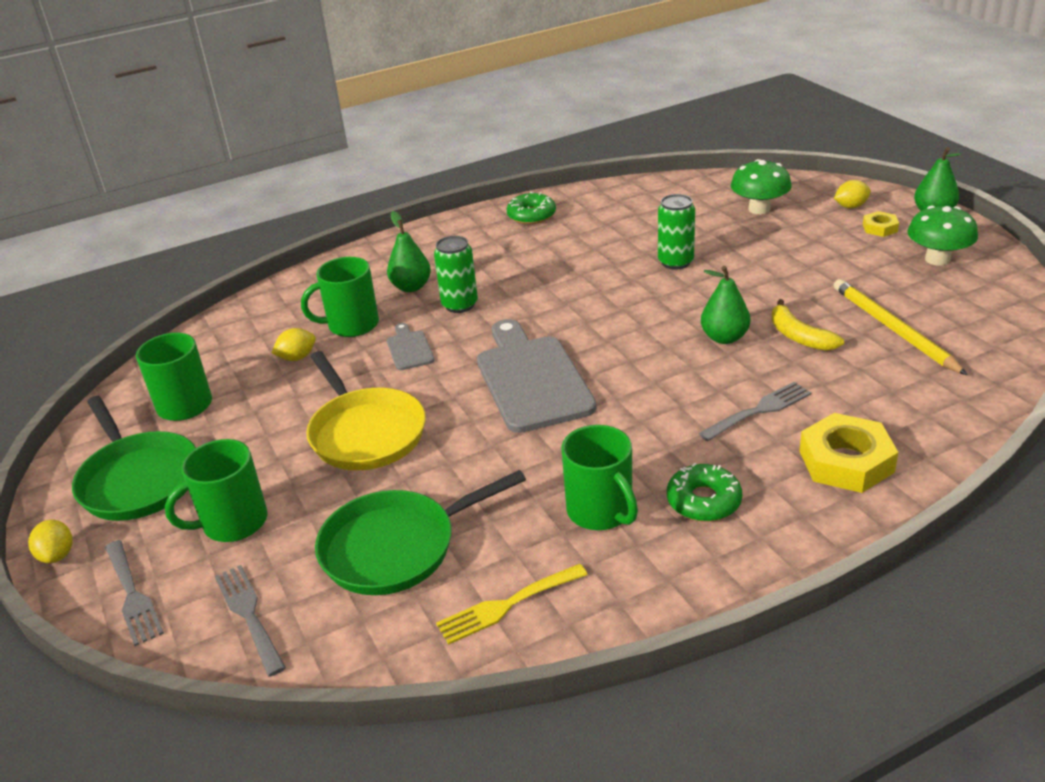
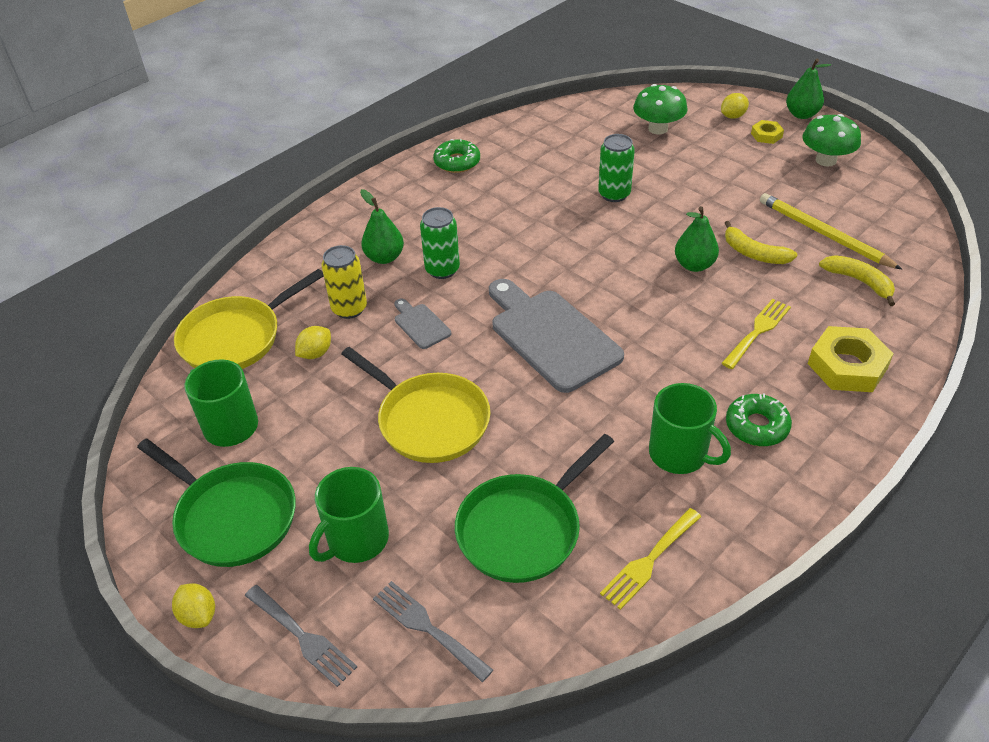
camera: 20 degrees left, 10 degrees up
(236, 333) = (236, 338): none -> yellow pan
(351, 325) = (349, 309): green mug -> yellow can
(759, 410) = (757, 331): grey fork -> yellow fork
(909, 381) = (859, 282): none -> yellow banana

